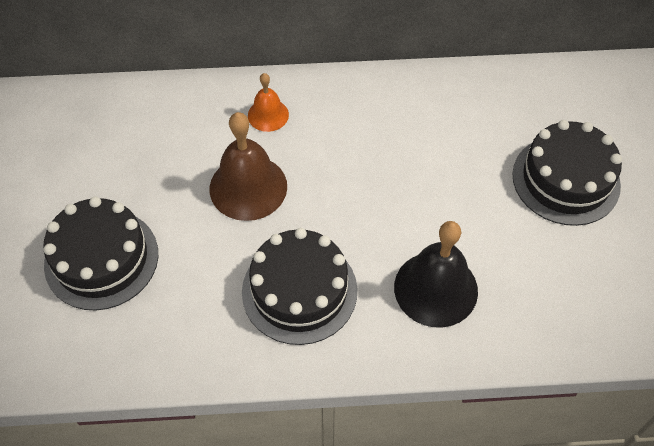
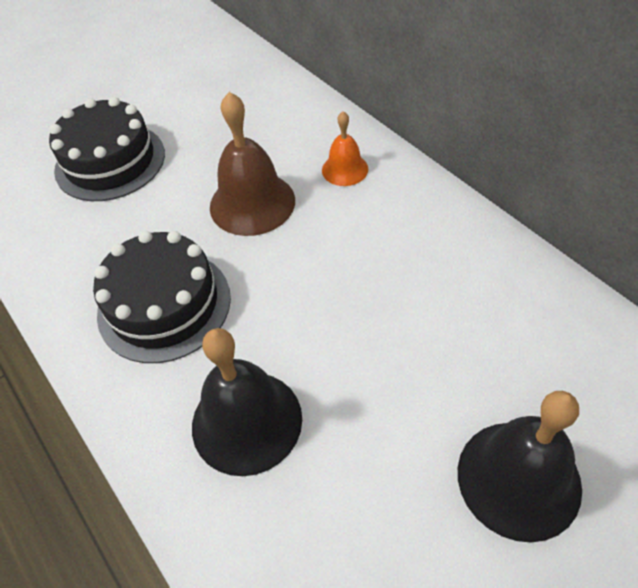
camera: 60 degrees right, 5 degrees down
(566, 180) = (518, 479): black cake -> black bell

